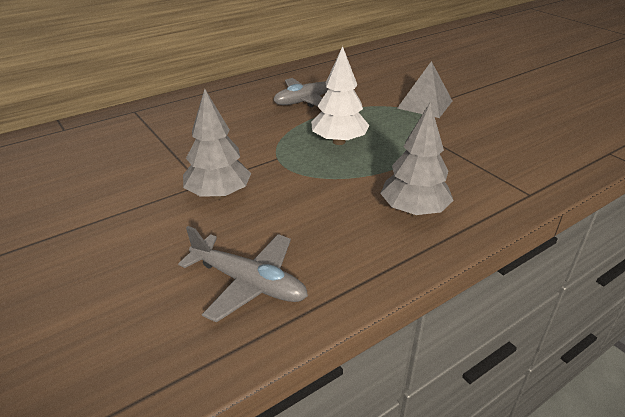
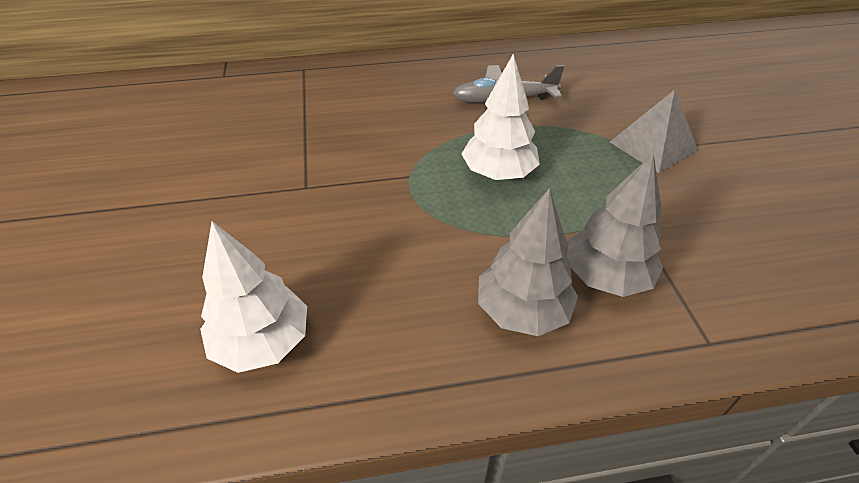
camera: 25 degrees right, 10 degrees up
(219, 194) = (313, 207): grey tree -> grey tree (606, 277)
(249, 283) = (262, 342): grey plane -> white tree

